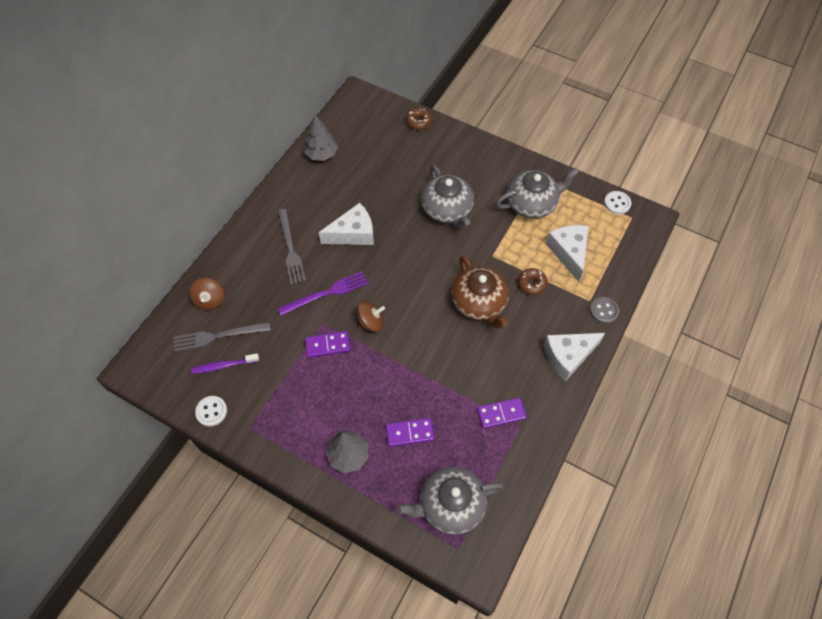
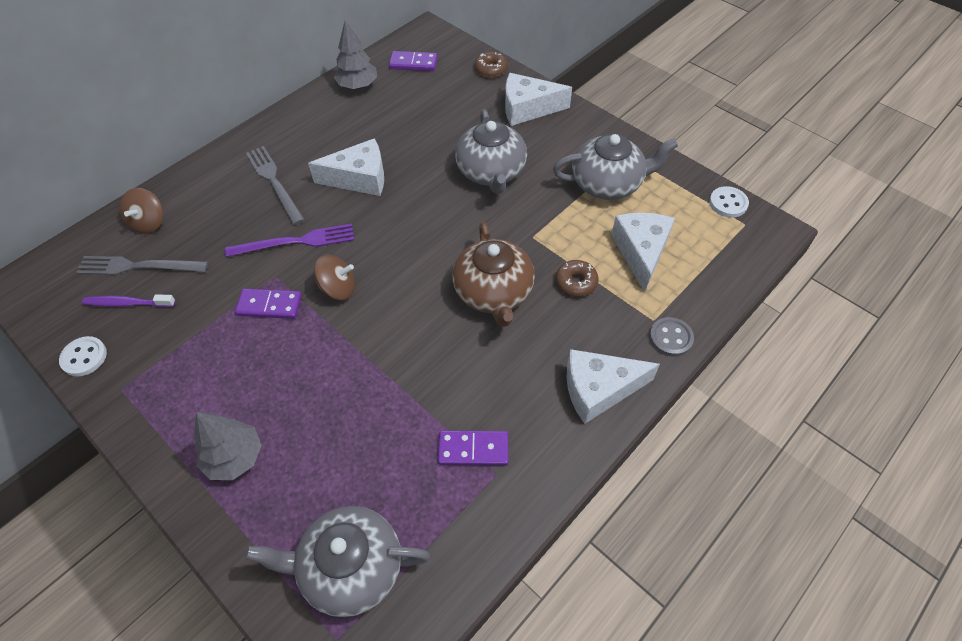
camera: 15 degrees right, 5 degrees down
(290, 249) = (274, 182): grey fork -> grey fork turned 150 degrees clockwise
(409, 433) = (332, 446): purple domino -> purple domino (413, 63)
(457, 151) = (527, 108): none -> white cheese

